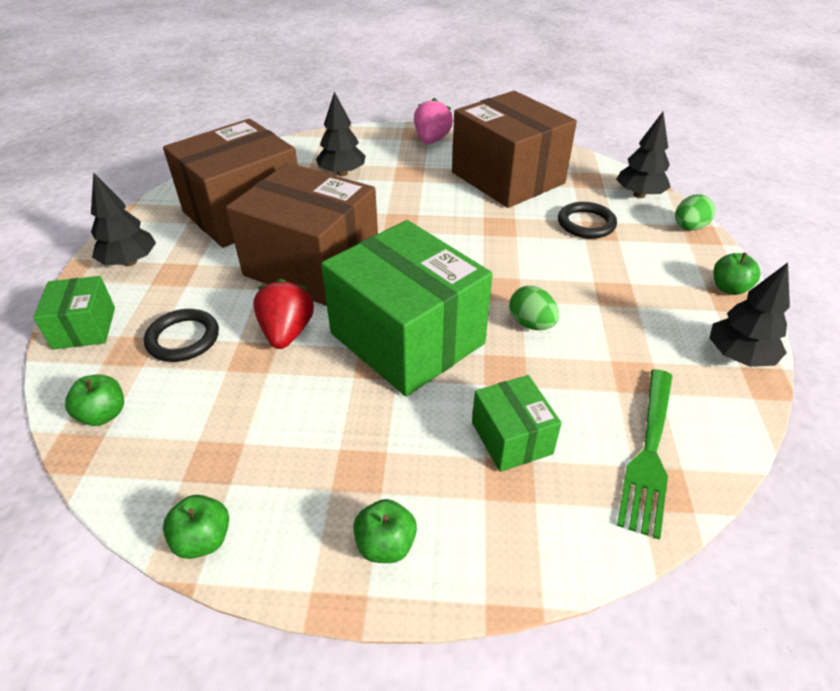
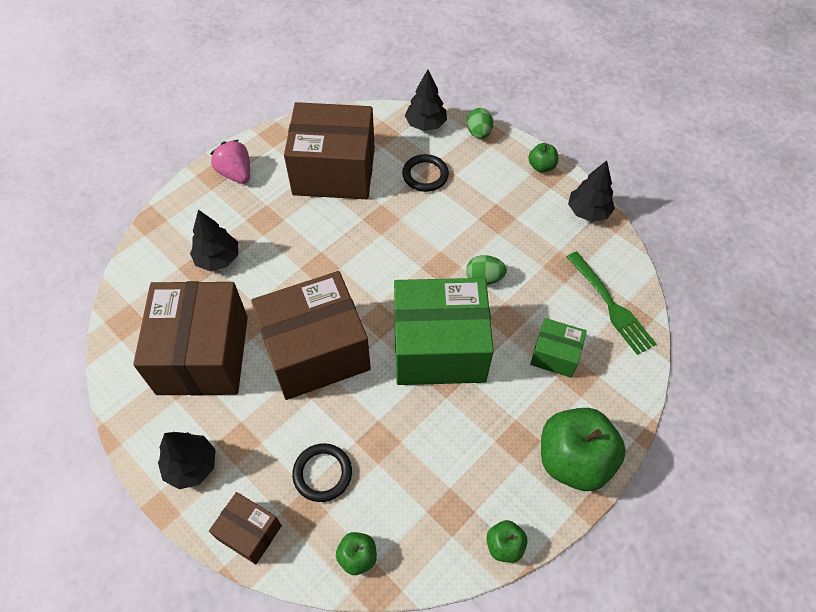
camera: 50 degrees left, 15 degrees up
(85, 328) = (249, 532): green box -> brown box
(287, 332) = (373, 409): red strawberry -> none
(385, 545) = (573, 460): green apple -> green apple, size x2.13

